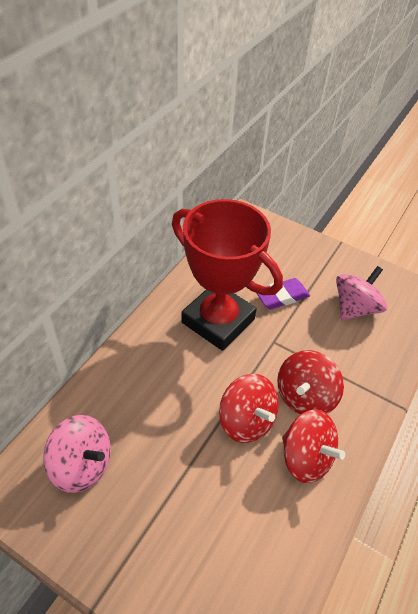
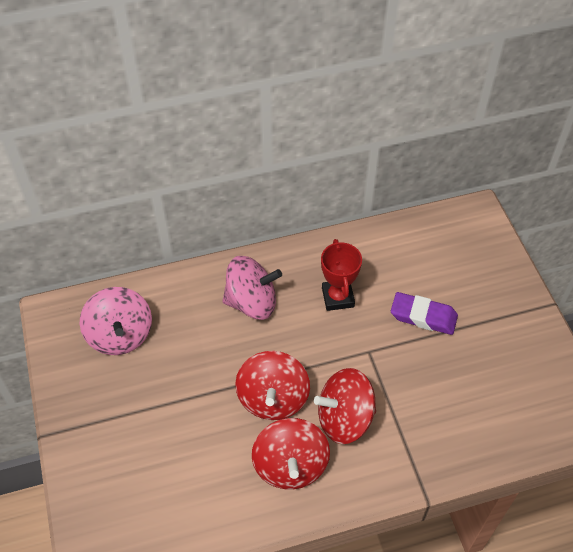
camera: 45 degrees right, 5 degrees up
(218, 321) = (337, 297): red trophy -> red trophy, size x0.46
(355, 308) = (487, 378): pink spinning top -> pink spinning top (252, 302)

